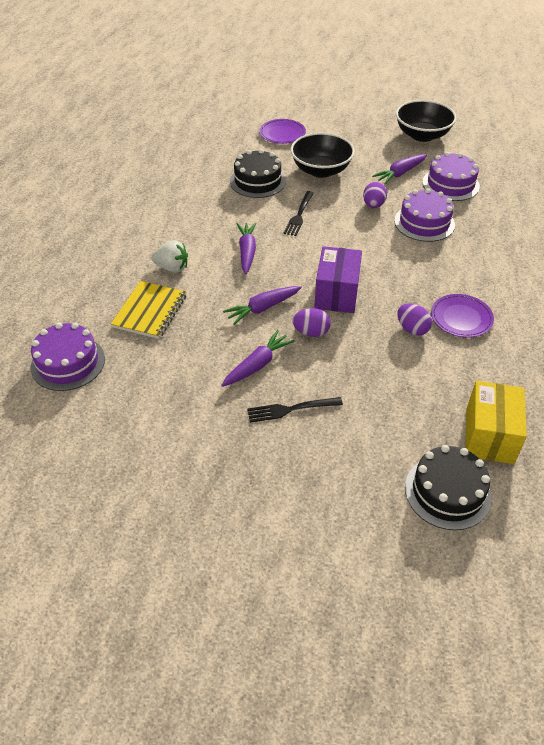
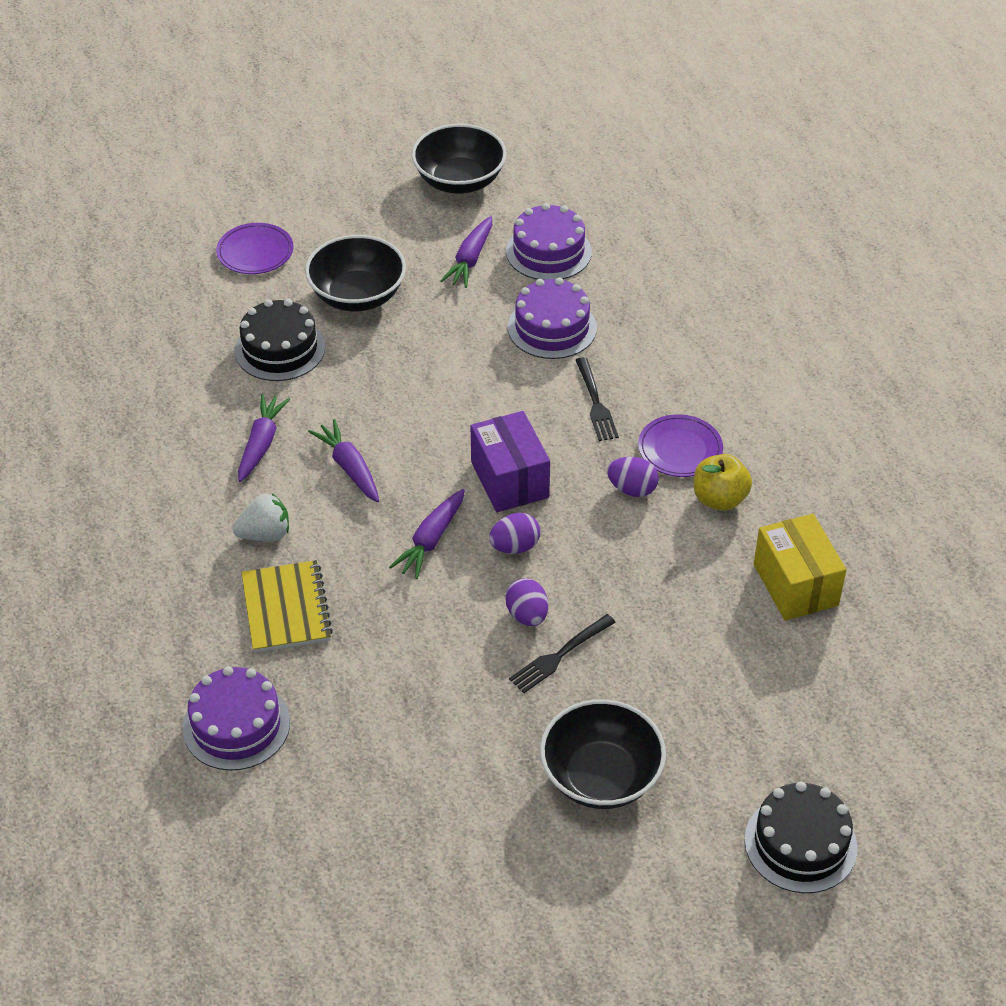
camera: 30 degrees left, 0 degrees up
(257, 365) = (480, 618): purple carrot -> purple carrot (261, 444)
(259, 502) = (601, 777): none -> black bowl
(299, 215) = (379, 382): black fork -> black fork (595, 403)
(373, 205) = (468, 326): purple egg -> purple egg (527, 615)
(447, 492) = (789, 669): black cake -> black cake (800, 843)
(469, 358) = (719, 499): none -> yellow apple

